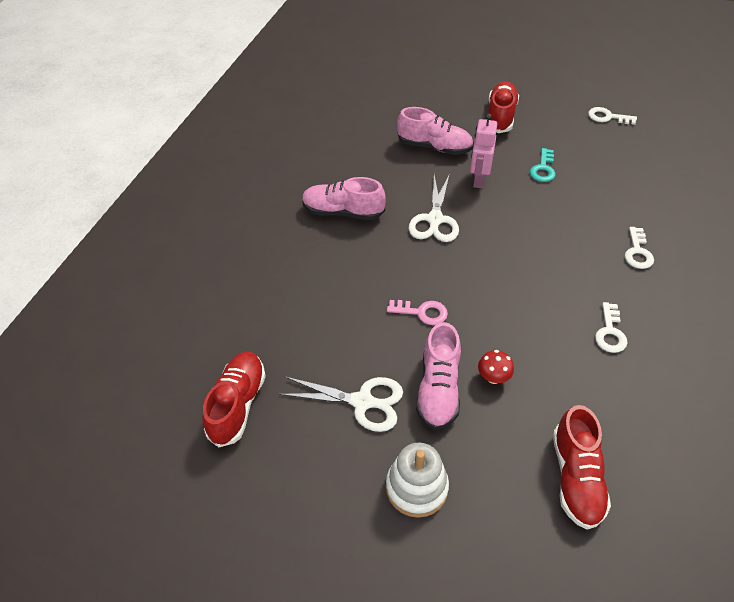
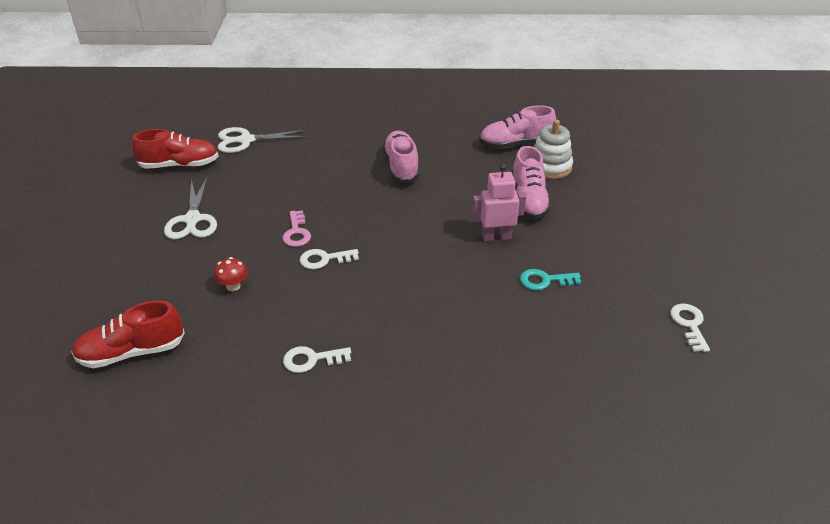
camera: 70 degrees right, 10 degrees down
(416, 488) = (116, 262): white stacking toy -> white stacking toy (550, 167)
(435, 220) = (419, 219): white scissors -> white scissors (246, 140)
(438, 389) = (213, 256): pink shoe -> pink shoe (515, 144)
(500, 116) = (617, 236): red shoe -> none
(637, 252) = (444, 373): white key -> white key (324, 259)

